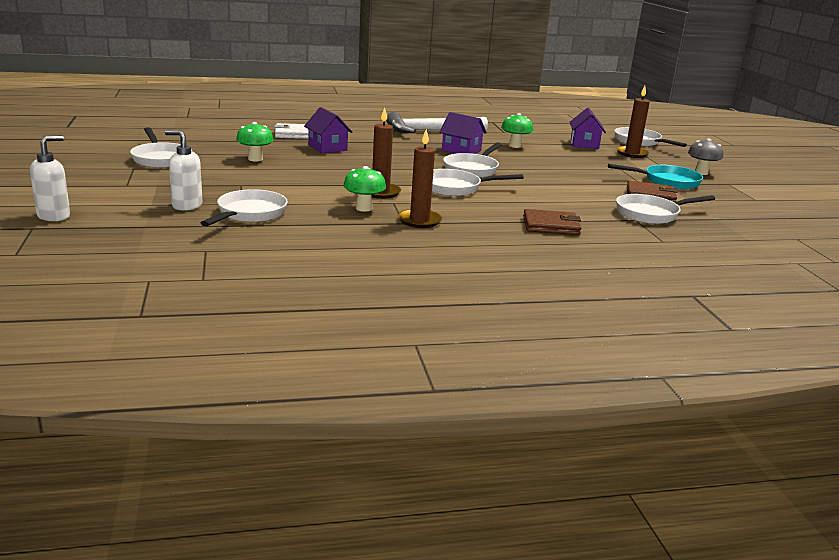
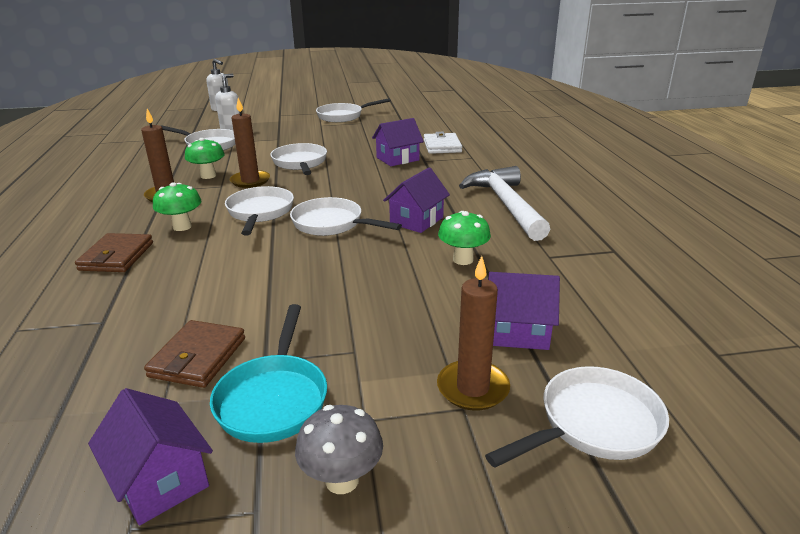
camera: 95 degrees right, 5 degrees up
(255, 159) = (349, 138): green mushroom -> green mushroom (182, 227)
(651, 214) = (115, 340): white pan -> white pan (300, 163)
(730, 197) = (160, 480): none -> purple house

